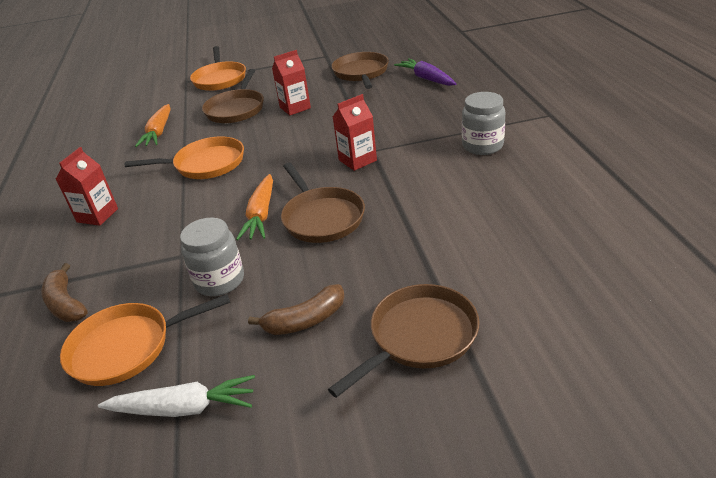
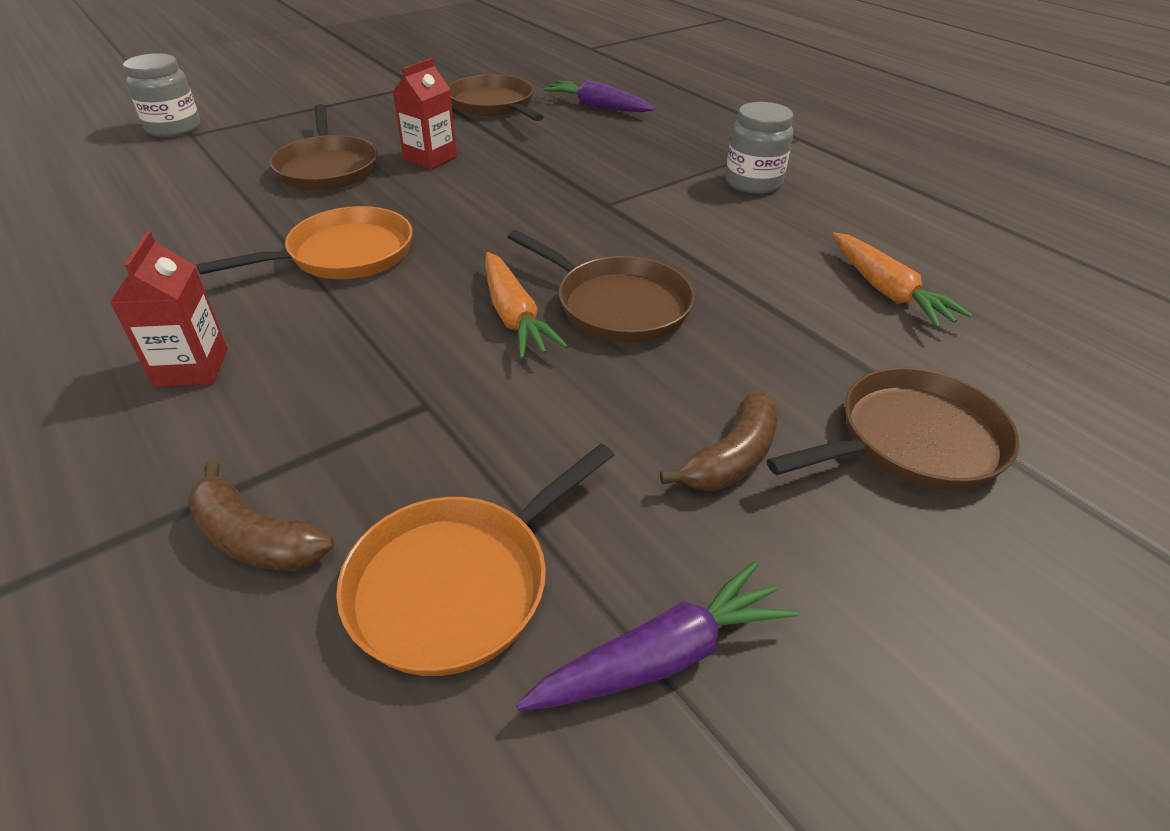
camera: 30 degrees left, 5 degrees up
(158, 132) = (205, 216): orange carrot -> orange carrot (887, 291)
(184, 408) = (662, 656): white carrot -> purple carrot
(219, 281) = (534, 430): grey jar -> grey jar (174, 128)
(220, 79) = (256, 127): orange pan -> none
(357, 160) = (597, 220): red carton -> none
(419, 337) = (911, 441): brown pan -> brown pan turned 45 degrees clockwise

